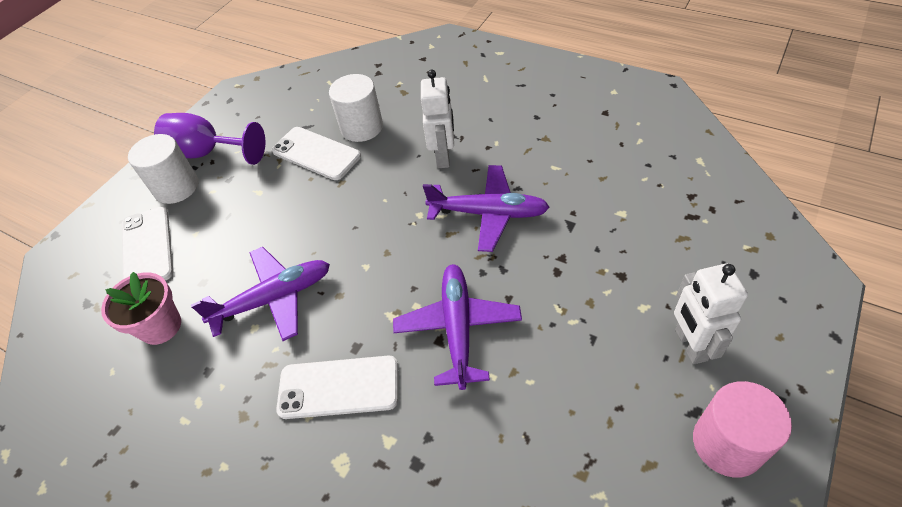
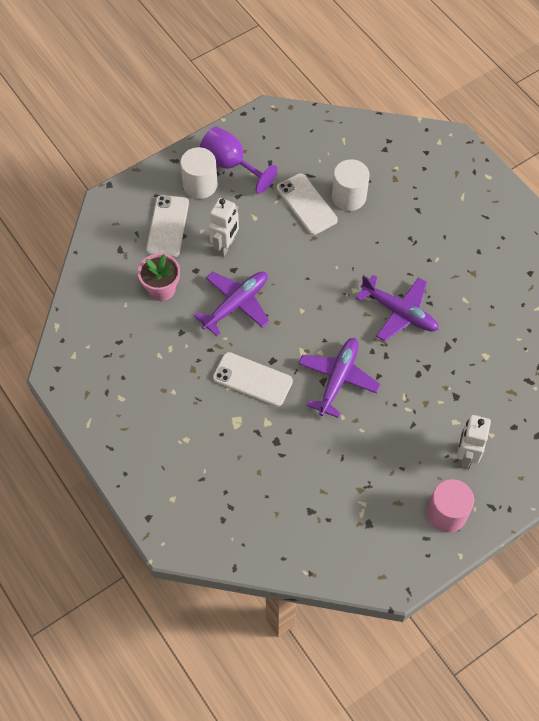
camera: 20 degrees right, 10 degrees up
(274, 299) = (236, 304): purple plane -> purple plane turned 45 degrees counterclockwise
(443, 157) = (393, 252): white robot -> white robot (225, 246)

